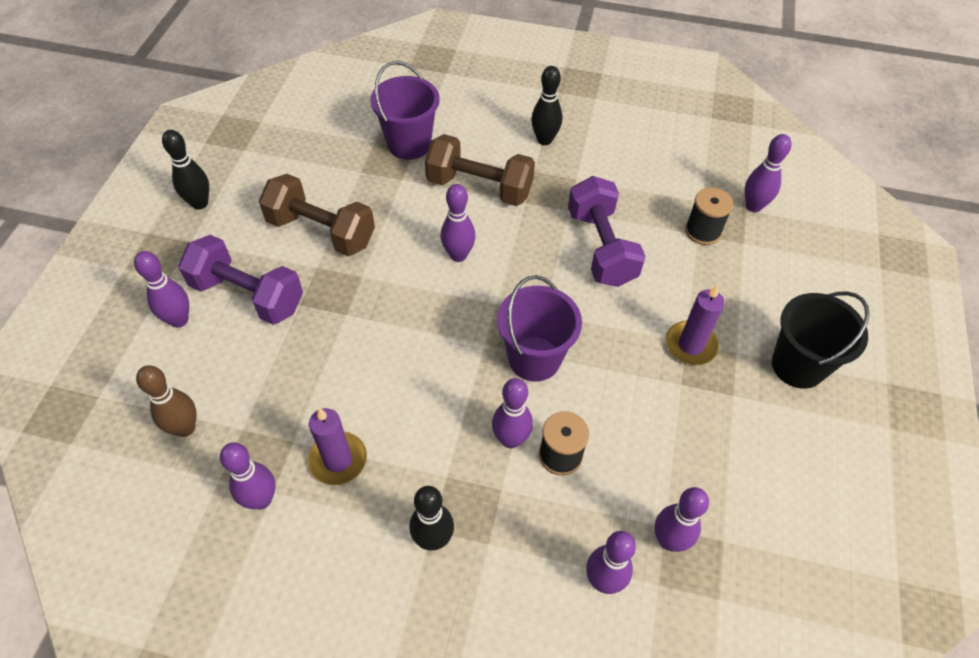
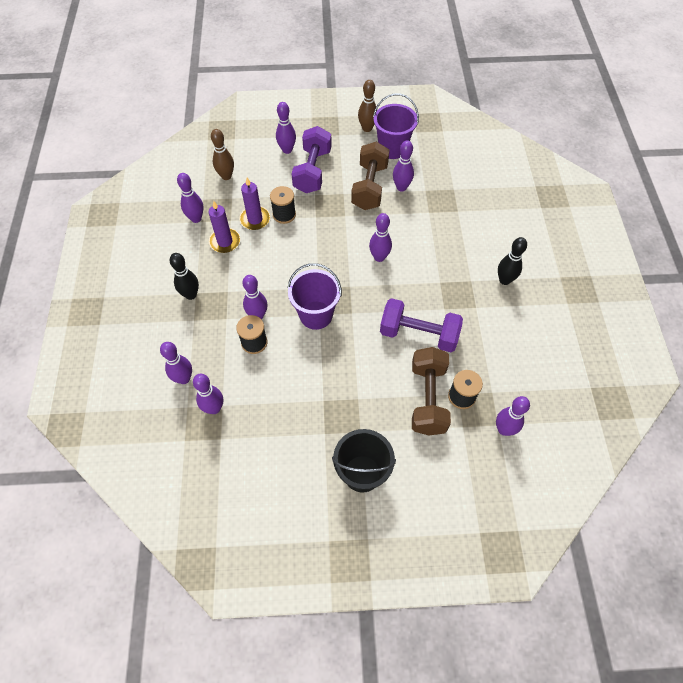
camera: 75 degrees right, 5 degrees up
(200, 203) = (367, 128): black bowling pin -> brown bowling pin
(321, 356) = (284, 214): none -> black spool
(342, 195) = (401, 187): none -> purple bowling pin
(409, 144) = (461, 207): purple bucket -> purple bucket (392, 149)
(479, 187) = (441, 254): brown dumbbell -> brown dumbbell (428, 398)
(601, 247) = (418, 334): purple dumbbell -> purple dumbbell turned 45 degrees clockwise
(690, 345) = (356, 402): purple candle -> purple candle (255, 219)

